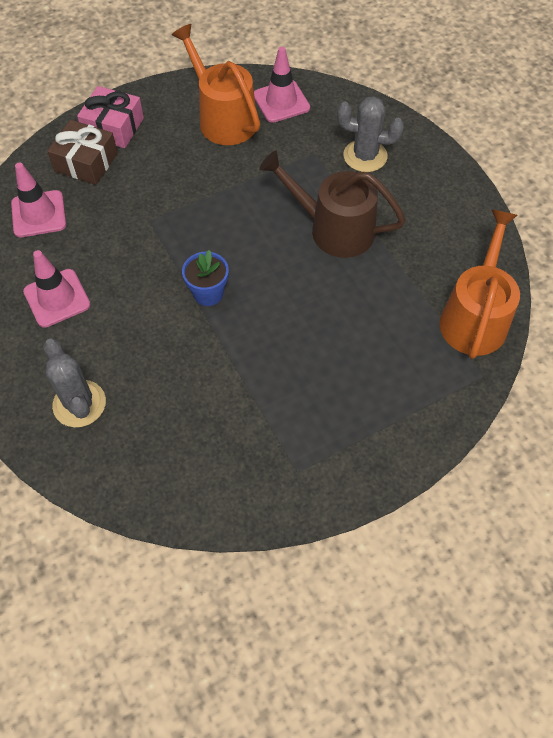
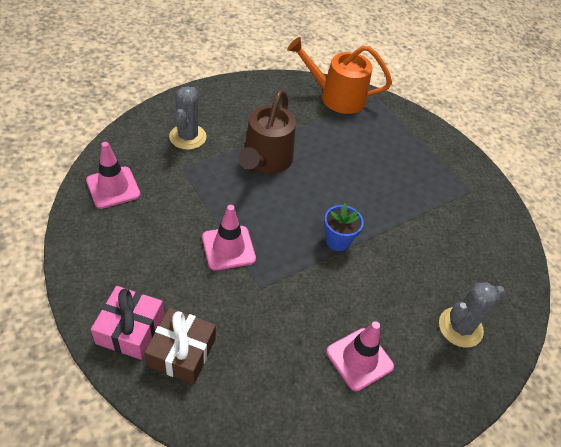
camera: 100 degrees left, 10 degrees down
(38, 214) = (256, 392): pink traffic cone -> pink traffic cone (228, 248)
(223, 118) = (129, 232): orange watering can -> none

